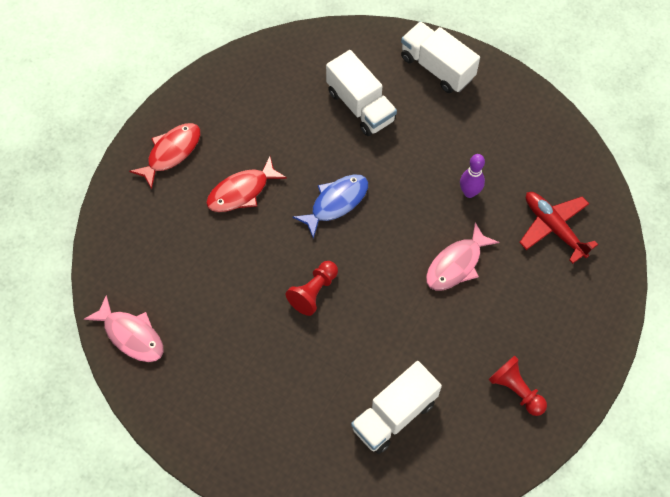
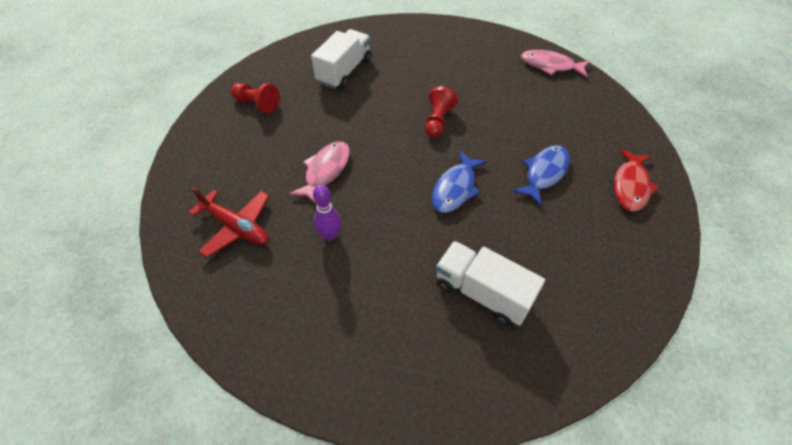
camera: 160 degrees right, 10 degrees down
(241, 191) = (544, 173): red fish -> blue fish
(437, 67) = (414, 378): white truck -> none

